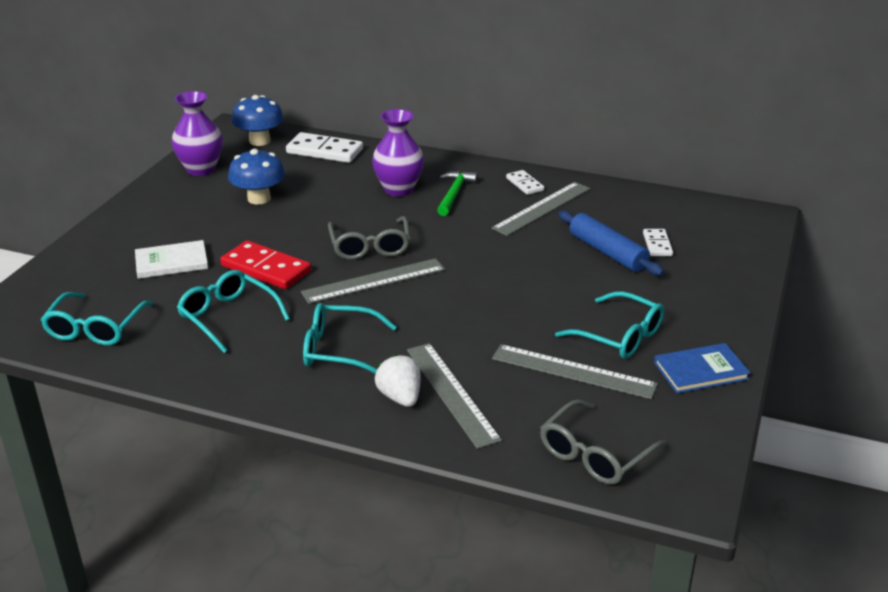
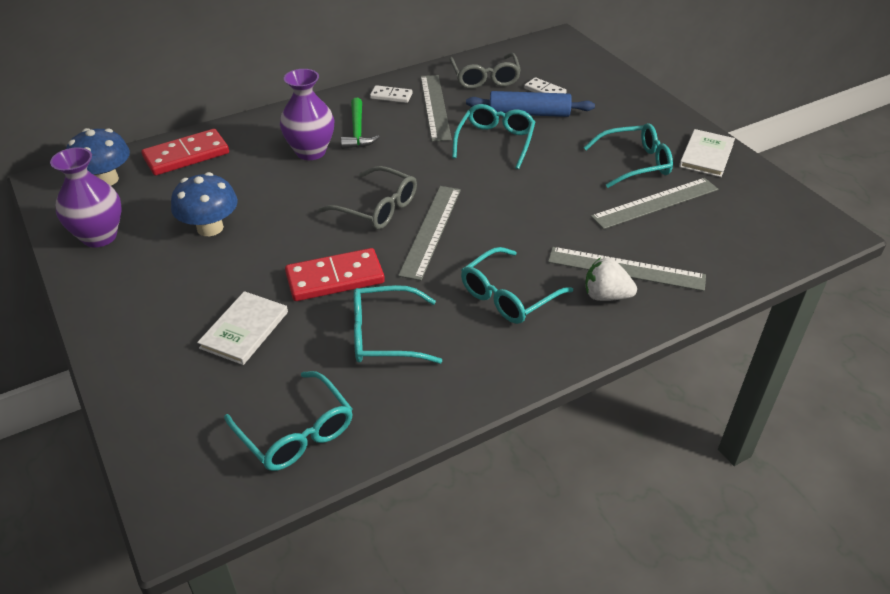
camera: 50 degrees left, 10 degrees up
(324, 151) = (186, 155): white domino -> red domino
(454, 194) = (357, 131): green hammer -> green hammer turned 150 degrees counterclockwise
(538, 255) = (495, 141): none -> turquoise glasses
(594, 455) = (756, 244): grey glasses -> grey glasses (485, 78)
(700, 371) = (706, 155): blue book -> white book

